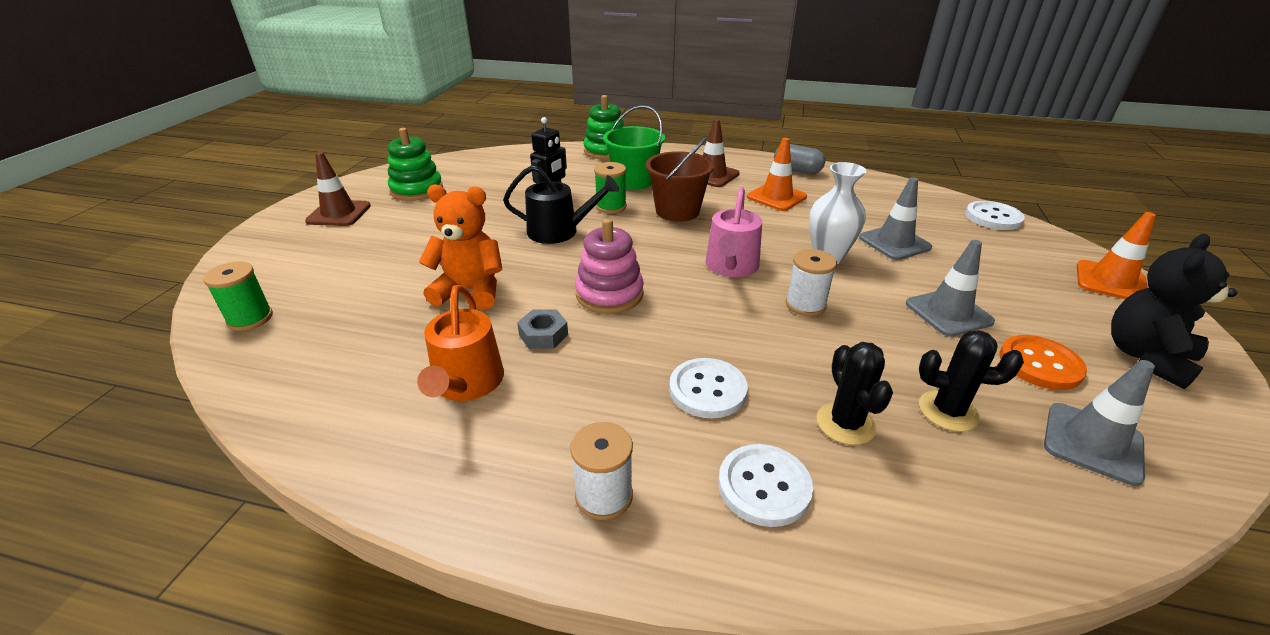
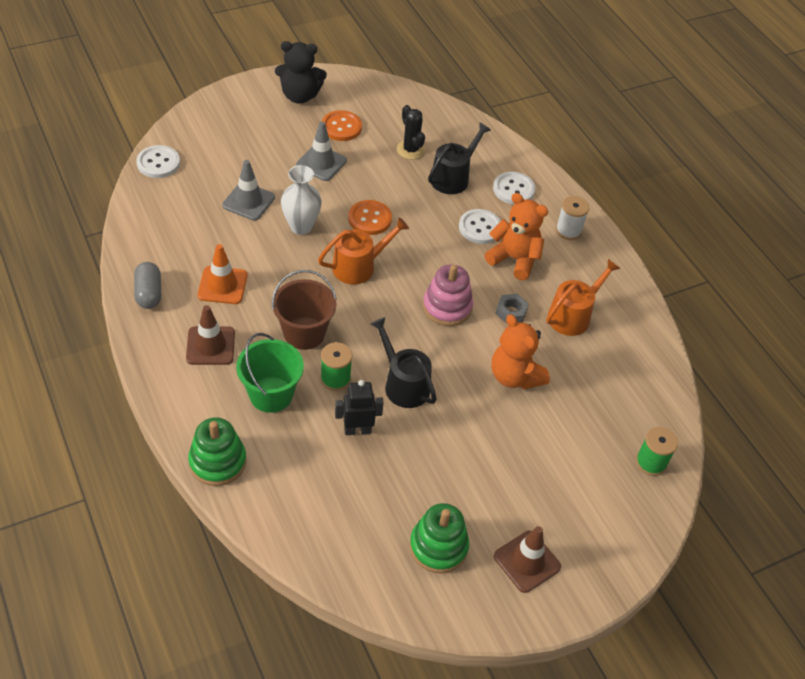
camera: 135 degrees left, 15 degrees up
(616, 388) = (514, 259): none -> orange teddy bear
(731, 266) = (358, 266): pink watering can -> orange watering can
(805, 305) = (370, 219): white spool -> orange button
(845, 423) = (453, 177): black cactus -> black watering can
(1092, 443) = (389, 109): grey traffic cone -> none
(1111, 282) = (220, 108): orange traffic cone -> none

